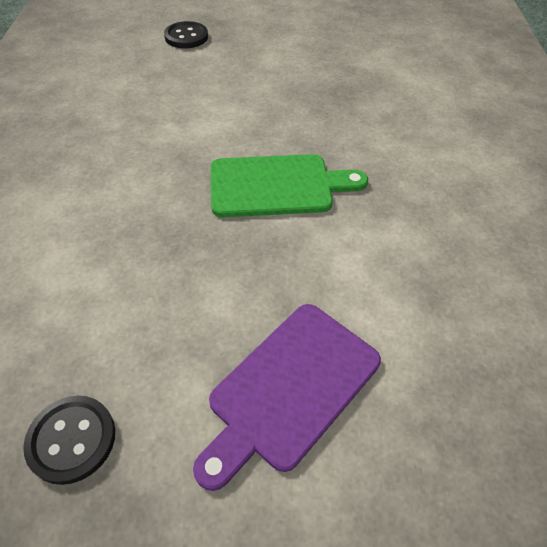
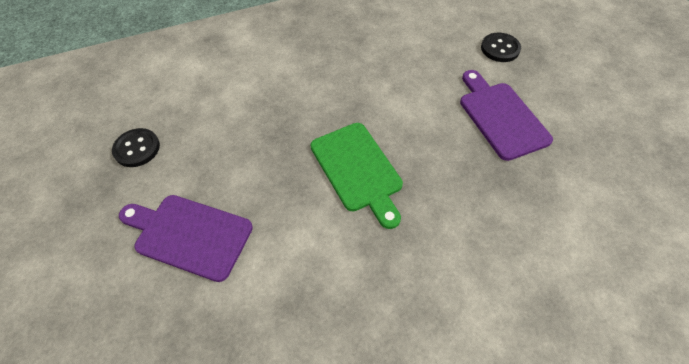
camera: 70 degrees right, 5 degrees up
(272, 68) = (501, 117): none -> purple cutting board

